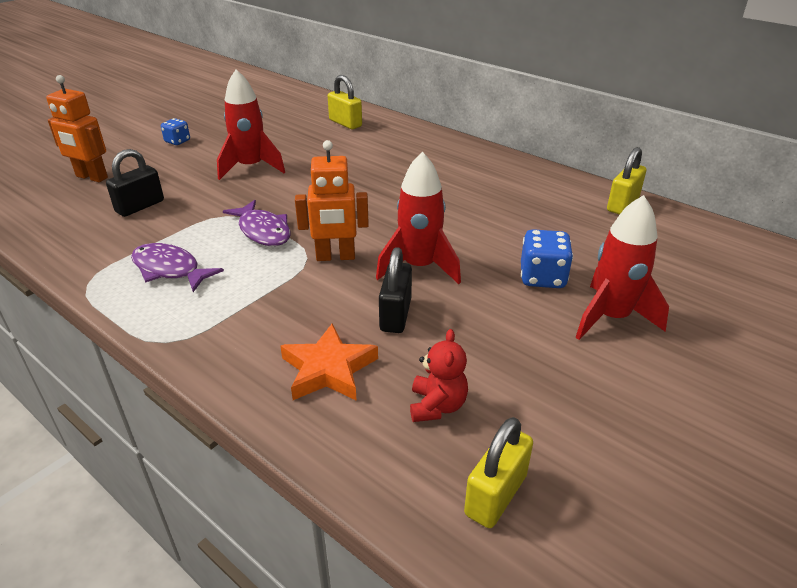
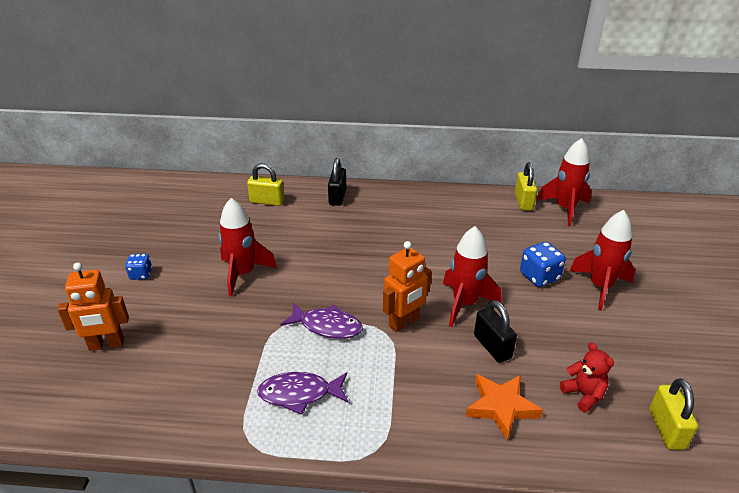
camera: 35 degrees left, 0 degrees up
(140, 206) = (196, 352): black padlock -> black padlock (337, 197)
(671, 228) = (565, 209): none -> red rocket

